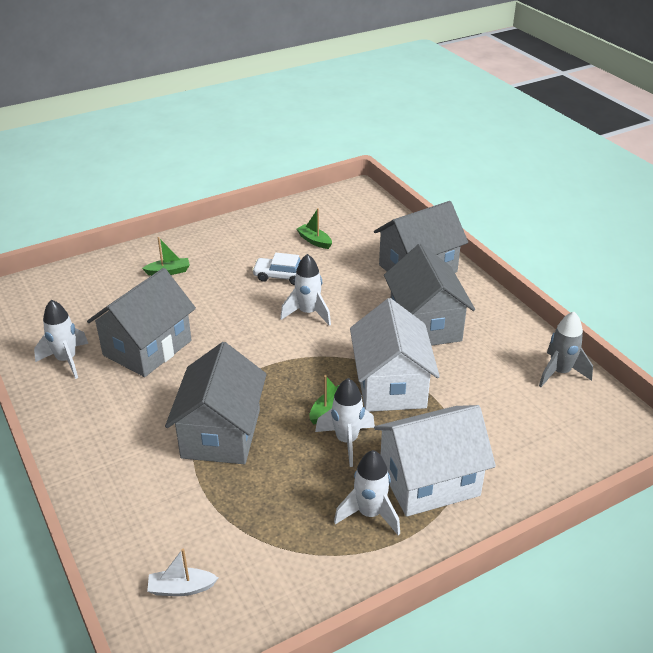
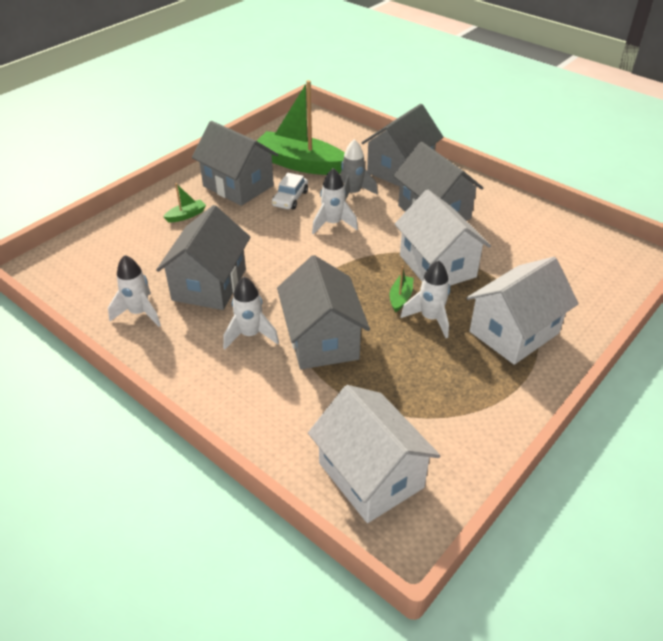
camera: 20 degrees left, 5 degrees up
(181, 588) = (370, 475): white boat -> white house
(237, 251) = (238, 186): none -> grey house
(281, 276) = (290, 198): white car -> white car turned 60 degrees counterclockwise
(314, 241) = (300, 164): green boat -> green boat, size x2.48
(370, 514) = (485, 370): white rocket -> white rocket (250, 335)
(559, 372) = (558, 226): grey rocket -> grey rocket (353, 194)

